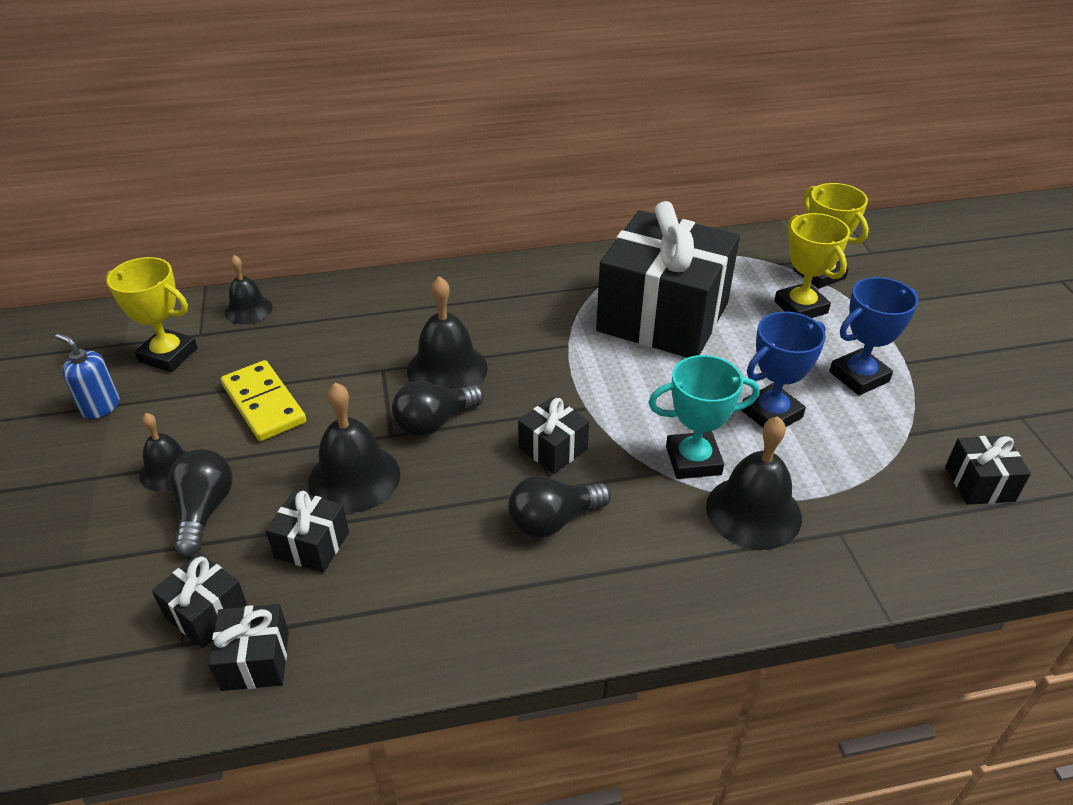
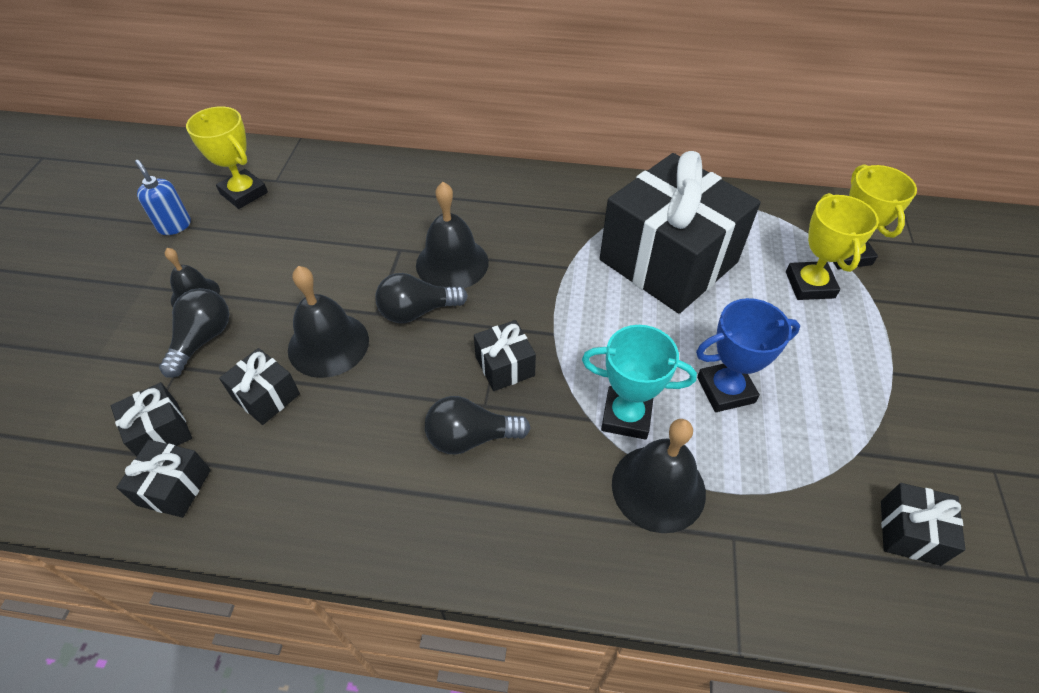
camera: 20 degrees right, 10 degrees up
(248, 309) = (322, 167): black bell -> none
(263, 404) = (292, 256): yellow domino -> none
(859, 376) = (835, 375): blue trophy -> none

